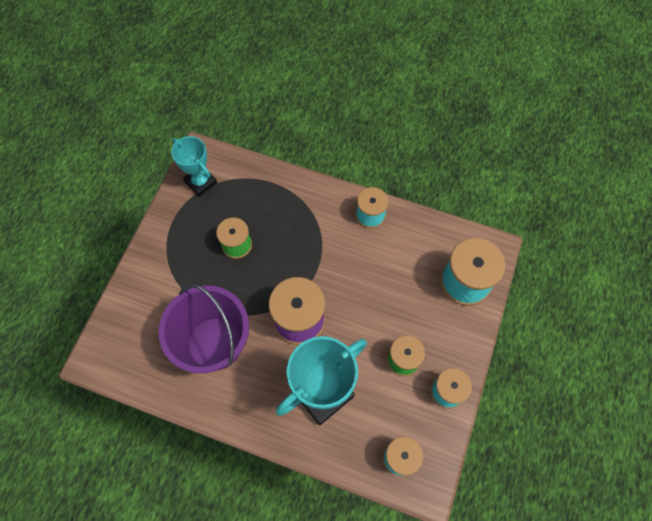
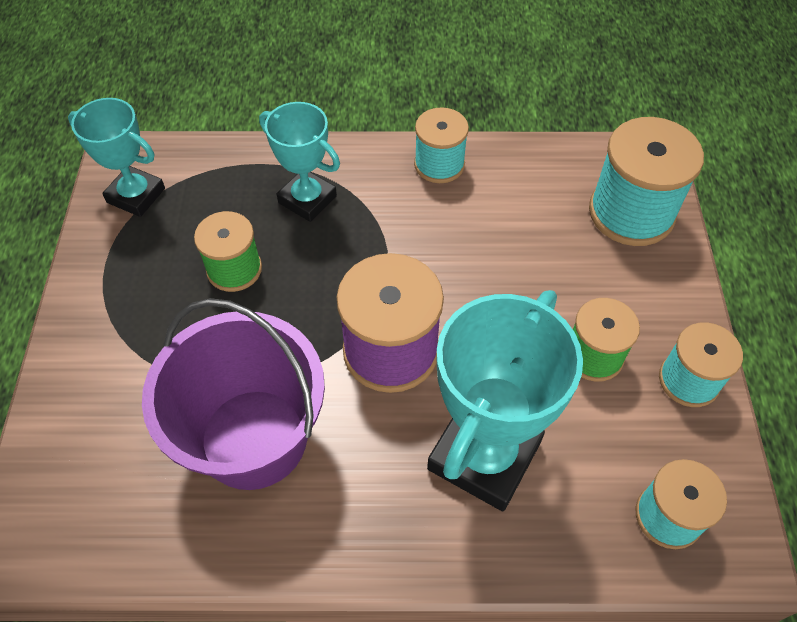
camera: 20 degrees left, 10 degrees down
(289, 214) = (307, 199): none -> turquoise trophy

